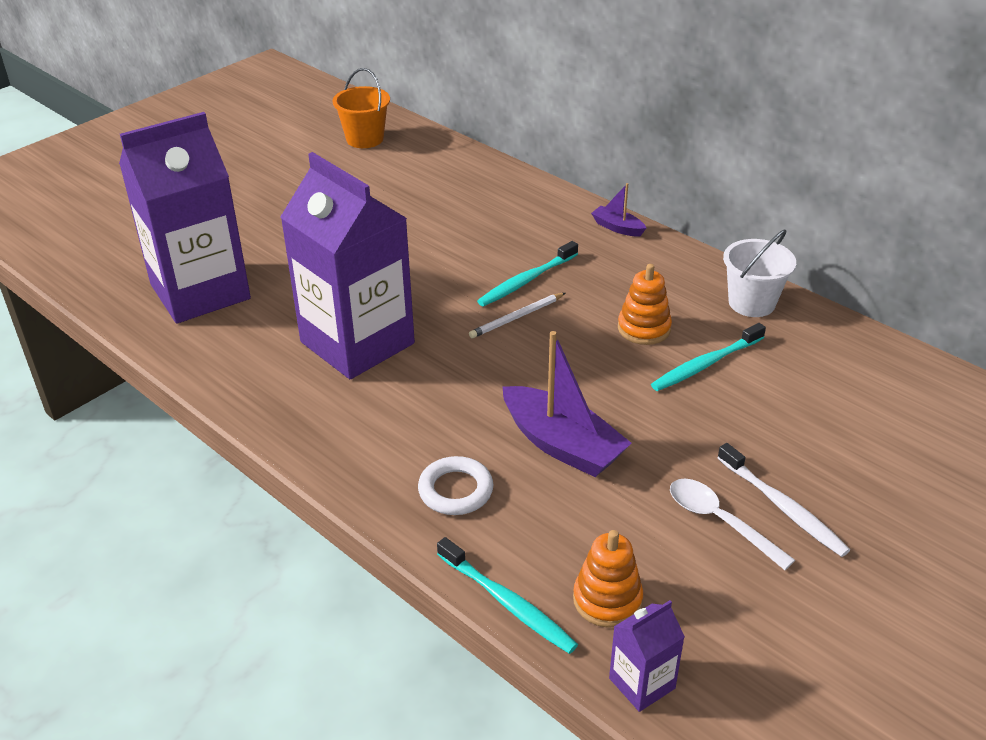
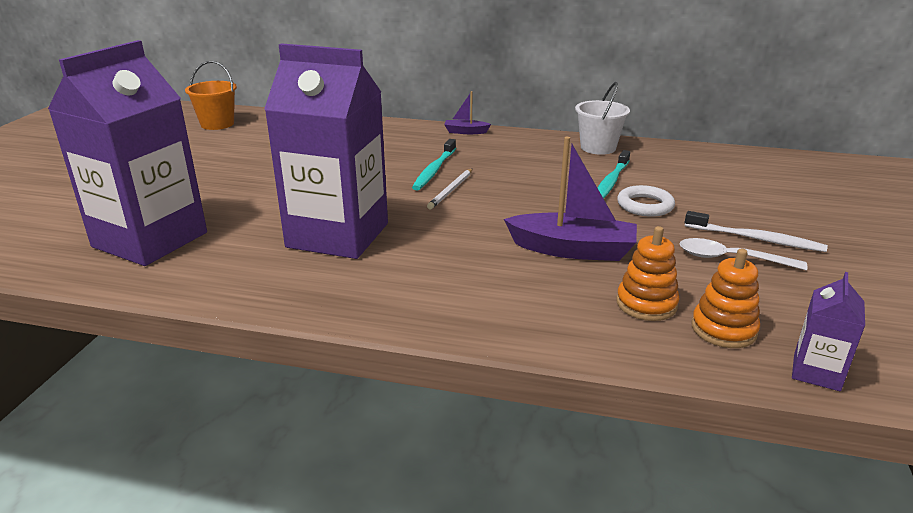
camera: 30 degrees left, 10 degrees down
(455, 490) = (527, 301): white ring -> white ring (645, 205)
(508, 603) = (659, 359): turquoise toothbrush -> none
(644, 328) = (547, 175): orange stacking toy -> orange stacking toy (646, 304)

